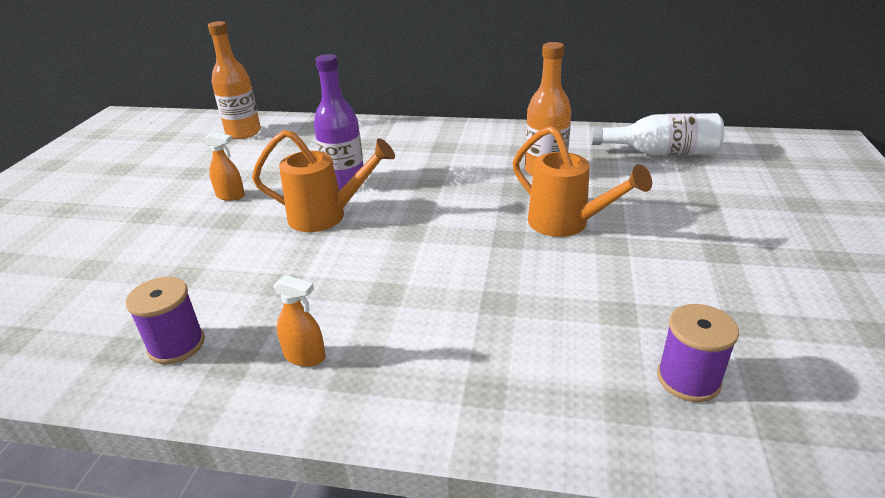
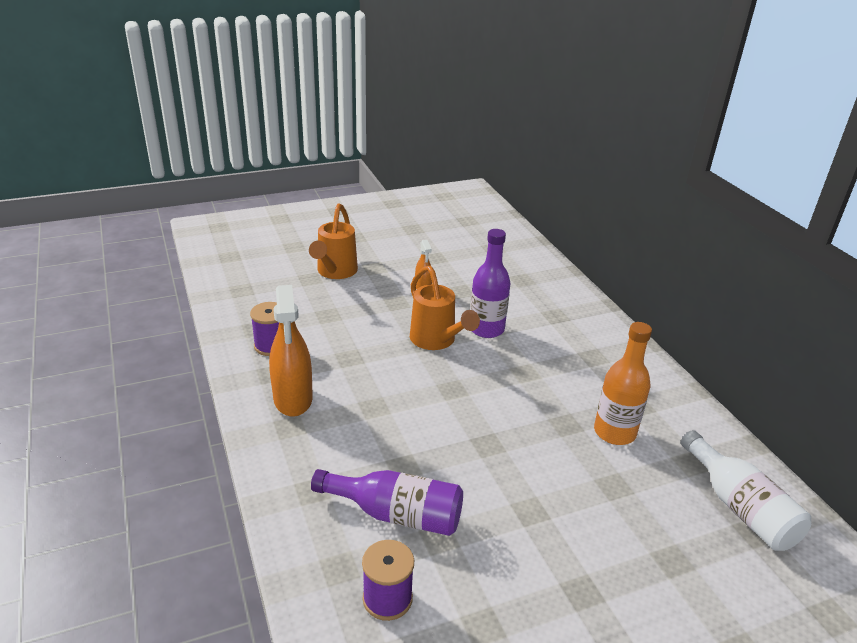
camera: 55 degrees right, 0 degrees up
(243, 133) = (507, 250): orange bottle -> none
(305, 356) = (293, 399): orange spray bottle -> orange spray bottle, size x1.97
(567, 224) = (537, 473): orange watering can -> orange watering can (335, 272)
(567, 331) = (396, 514): none -> purple bottle

